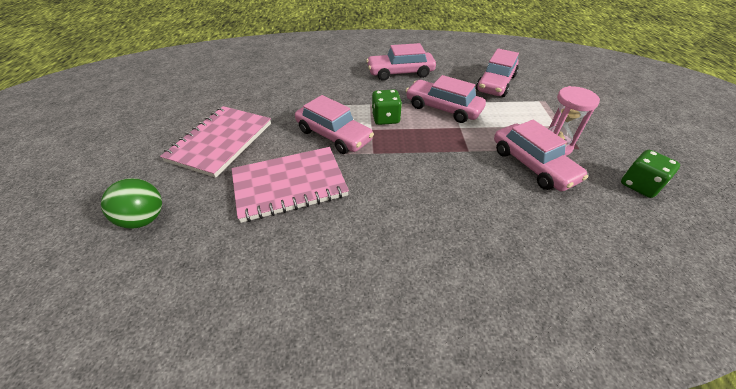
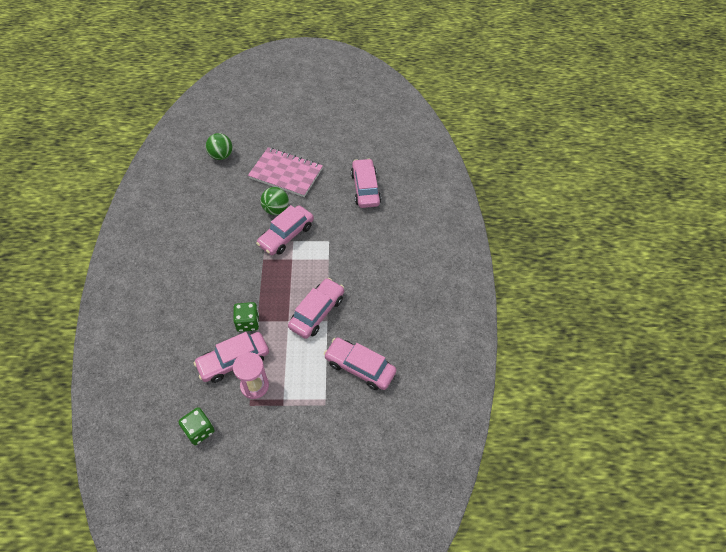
camera: 90 degrees right, 10 degrees up
(287, 147) = (276, 209): none -> green ball
(289, 185) = (237, 214): pink notebook -> none
(385, 118) = (305, 269): green dice -> green dice (248, 322)
(400, 73) = (383, 285): pink car -> pink car (365, 188)

